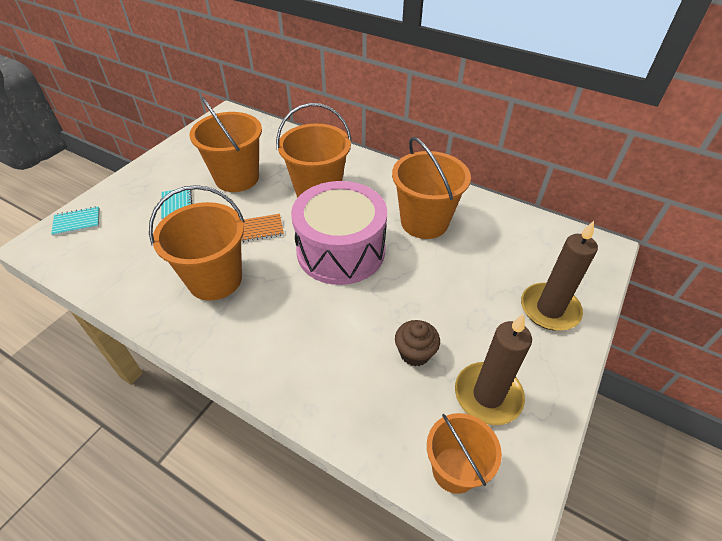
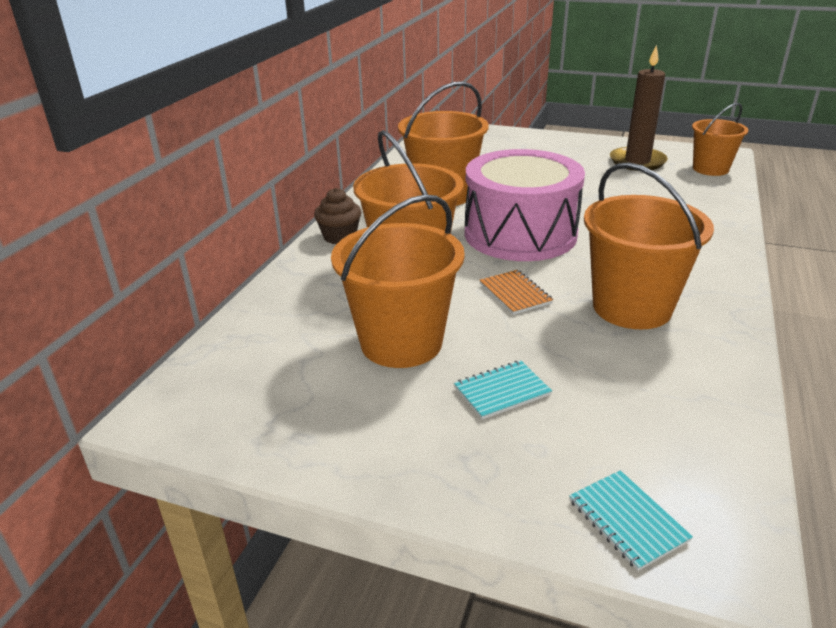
camera: 100 degrees left, 15 degrees down
(415, 353) = (624, 187): brown cupcake -> brown cupcake (340, 237)
(549, 309) = (530, 144): brown candle -> none

